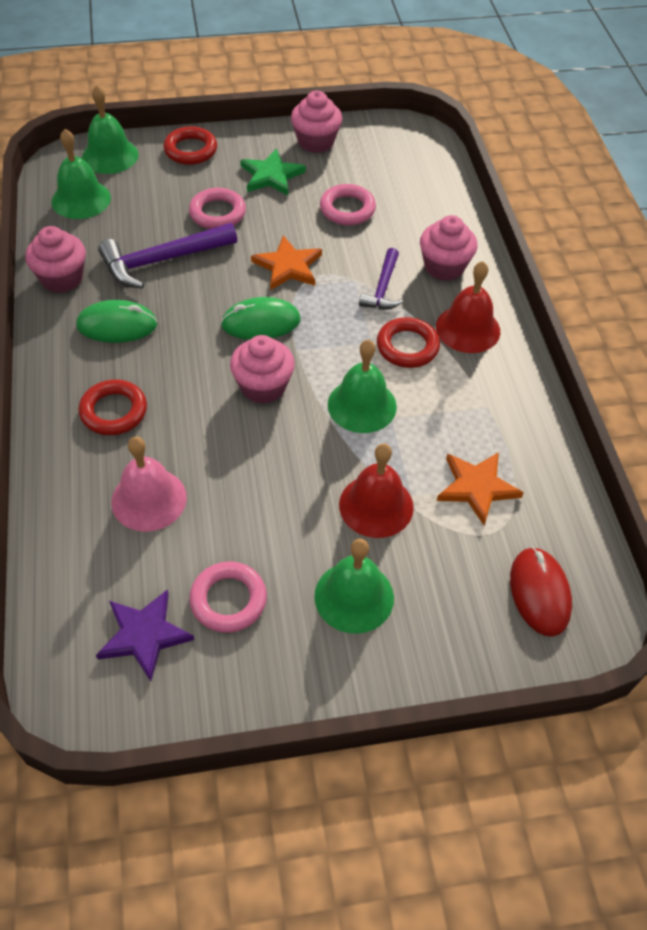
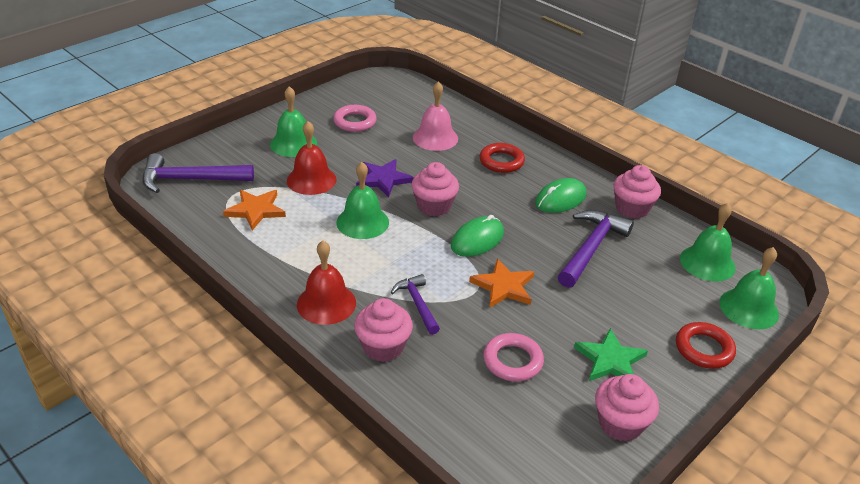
camera: 145 degrees right, 15 degrees down
(144, 635) = (380, 100): purple star -> purple star (383, 179)
(217, 213) = (604, 302): pink ring -> none
(407, 346) = (362, 270): red ring -> none
(539, 593) = (190, 180): red mouse -> purple hammer

